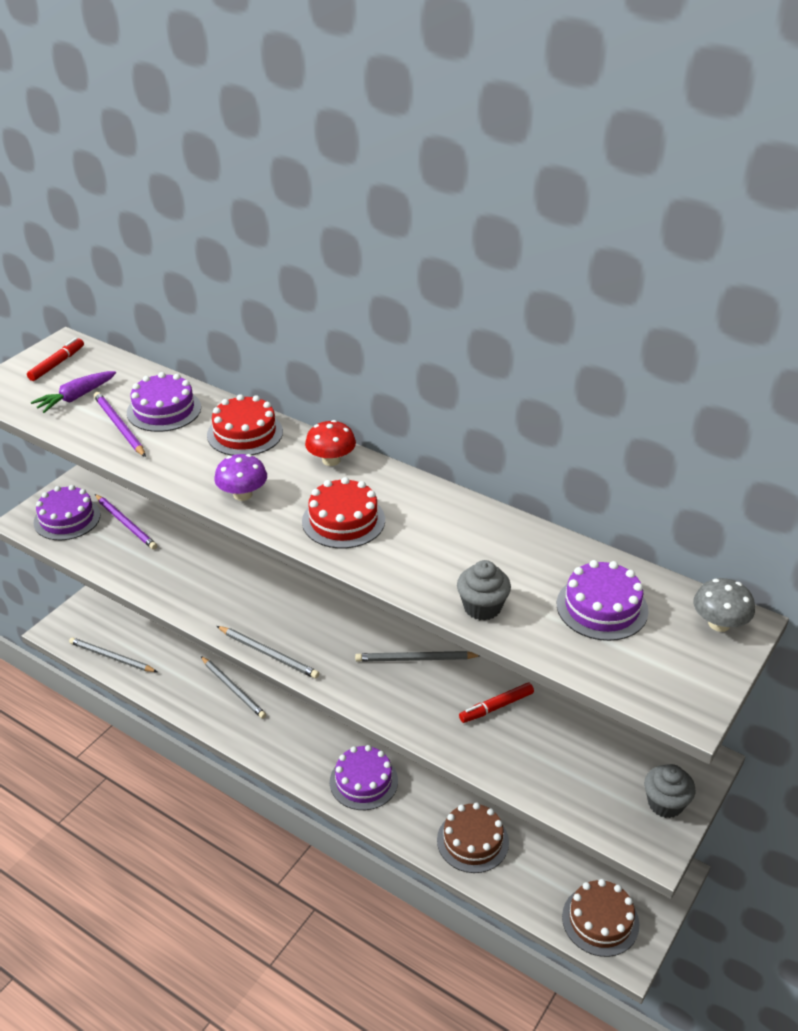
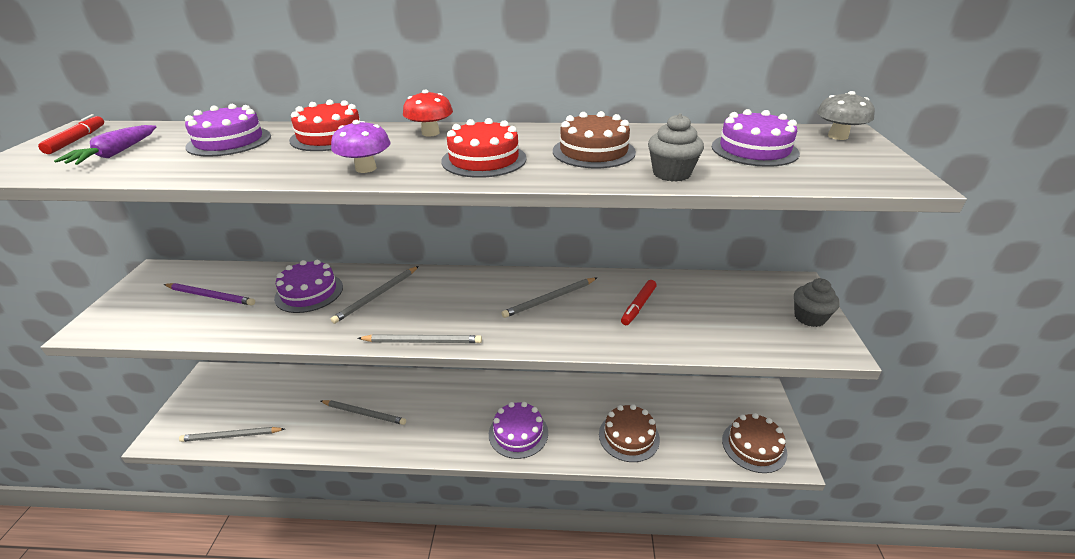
camera: 30 degrees left, 5 degrees down
(67, 518) = (140, 312): purple cake -> purple cake (309, 292)
(119, 426) = (183, 159): purple pencil -> none
(261, 584) = (377, 296): none -> grey pencil
(447, 547) = (593, 151): none -> brown cake

